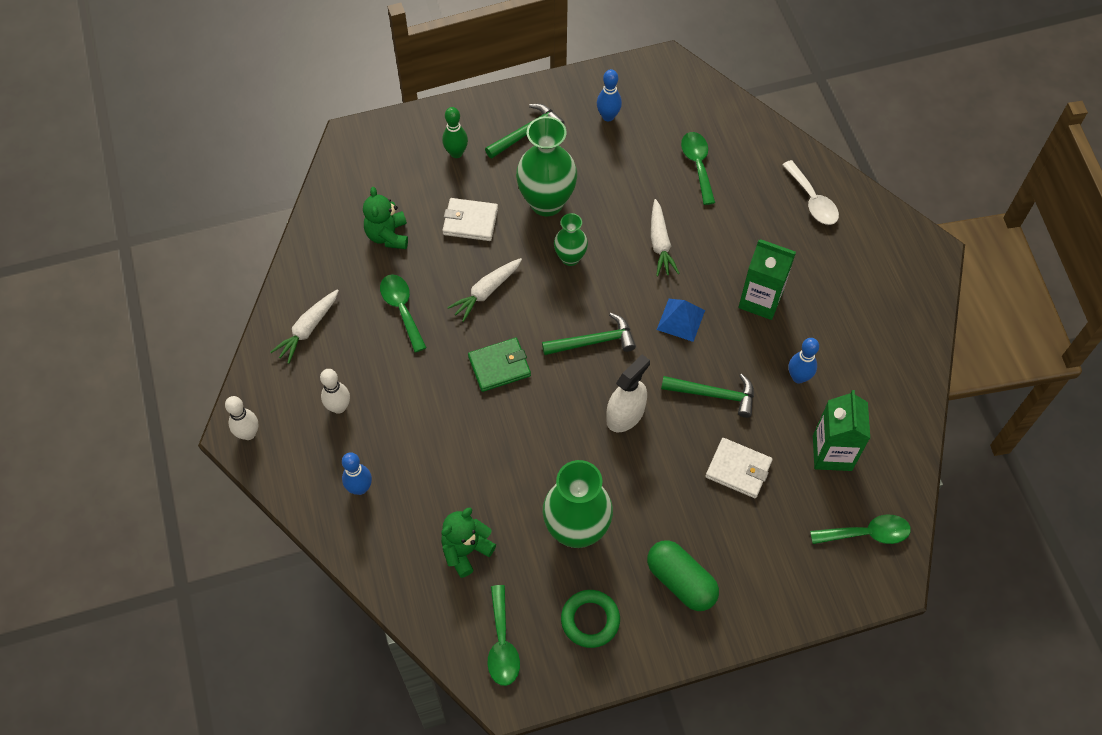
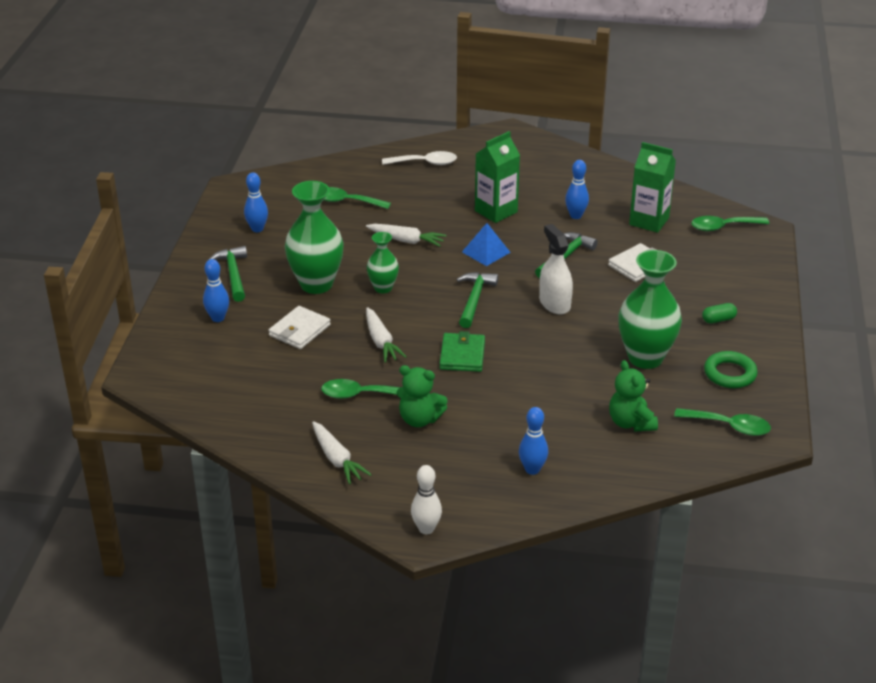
camera: 65 degrees left, 25 degrees down
(339, 407) = (438, 461): white bowling pin -> none
(388, 235) = (273, 382): green teddy bear -> green teddy bear (419, 419)
(456, 153) = (218, 318): green bowling pin -> blue bowling pin
(681, 581) = (718, 320): green capsule -> green capsule, size x0.51
(867, 533) = (723, 227): green spoon -> green spoon turned 120 degrees counterclockwise

